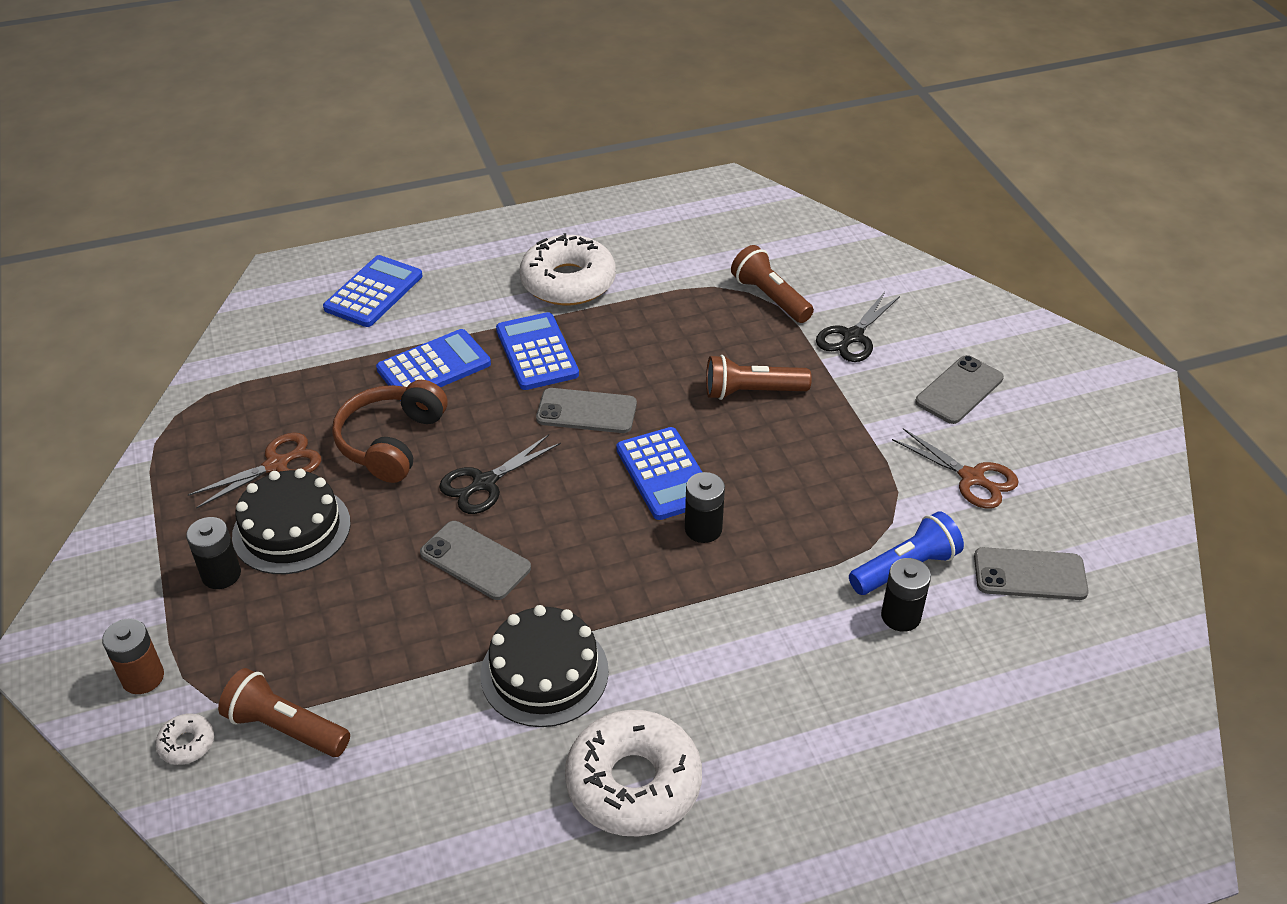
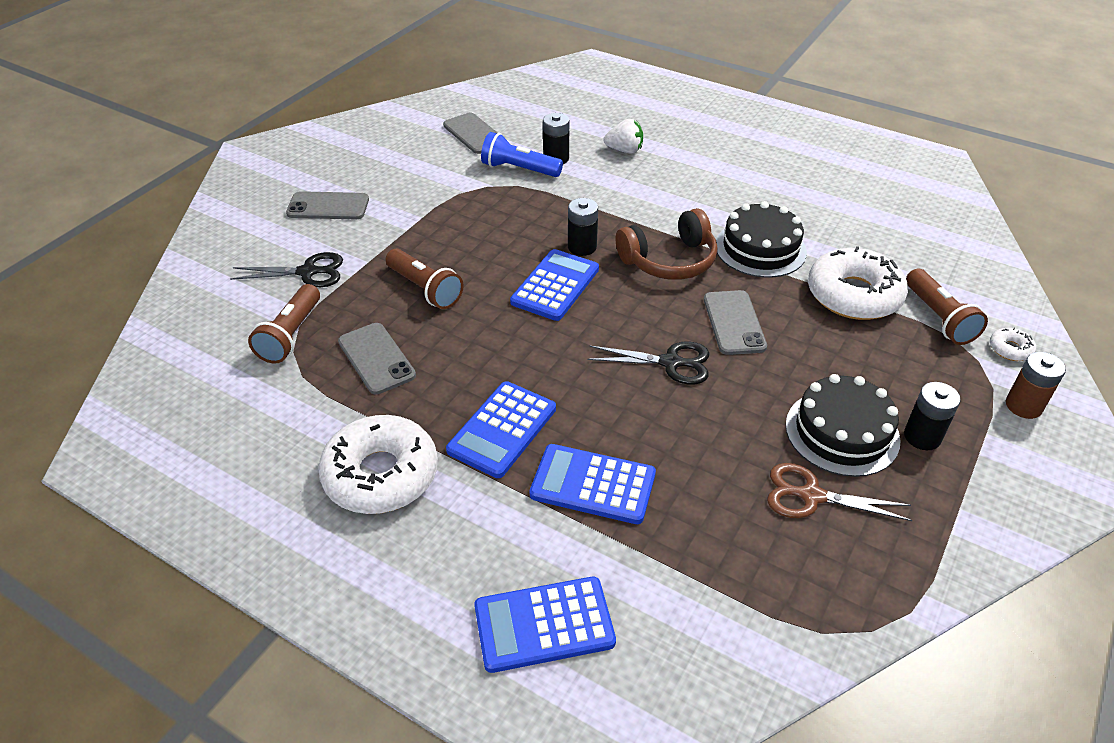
camera: 130 degrees left, 0 degrees up
(391, 442) = (701, 444): brown headphones -> brown headphones (669, 261)
(586, 411) = (539, 357): grey phone -> grey phone (376, 358)
(633, 783) = (770, 189): white donut -> white donut (853, 295)
(861, 698) = (624, 150): none -> white strawberry
(972, 478) = (414, 174): brown scissors -> none

